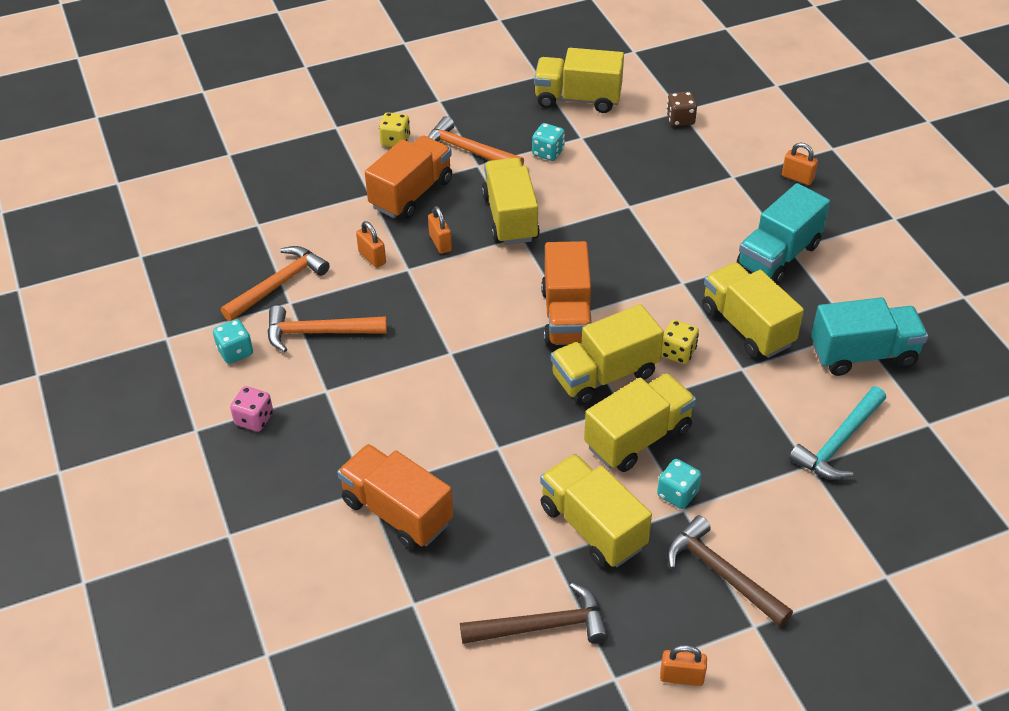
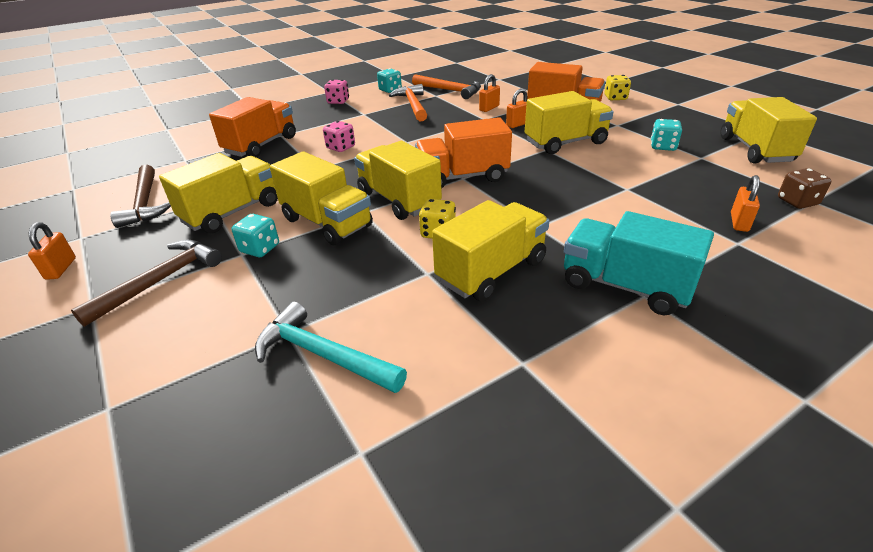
camera: 80 degrees right, 10 degrees down
(442, 421) = (341, 147): none -> pink dice
(468, 151) = (630, 119): orange hammer -> none
(797, 178) = (791, 292): orange padlock -> orange padlock (739, 222)
(863, 354) = (481, 372): turquoise truck -> none

